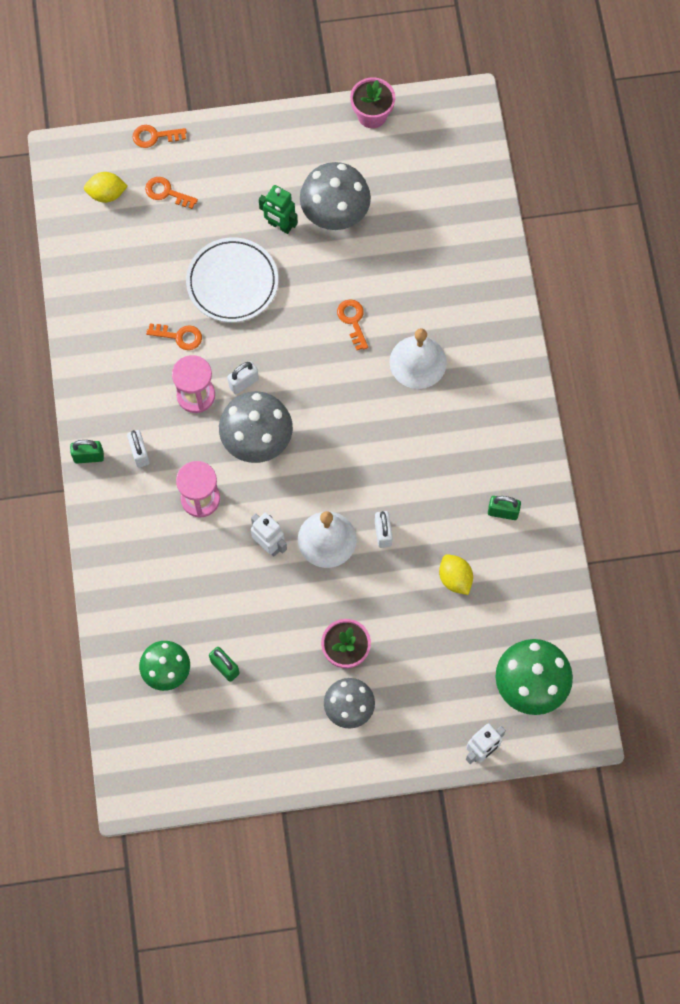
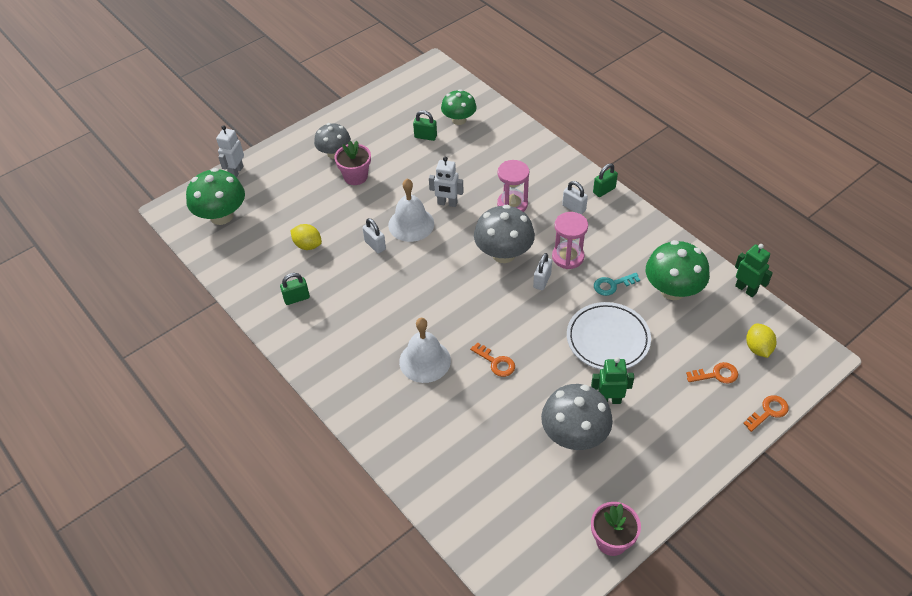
camera: 150 degrees right, 20 degrees down
(59, 255) = (746, 289): none -> green robot
(106, 194) = (758, 348): yellow lemon -> yellow lemon turned 60 degrees counterclockwise
(127, 296) = (672, 290): none -> green mushroom
(179, 336) = (612, 285): orange key -> turquoise key

